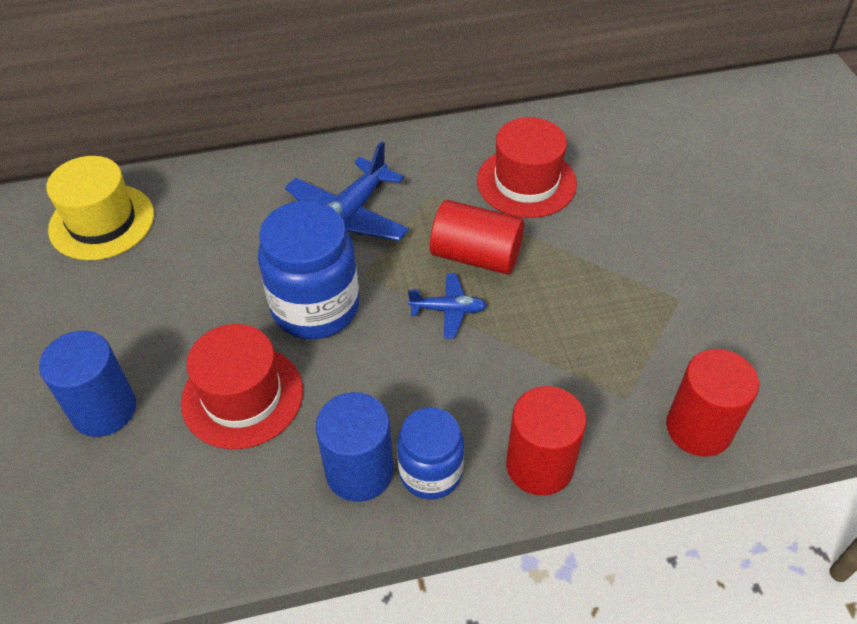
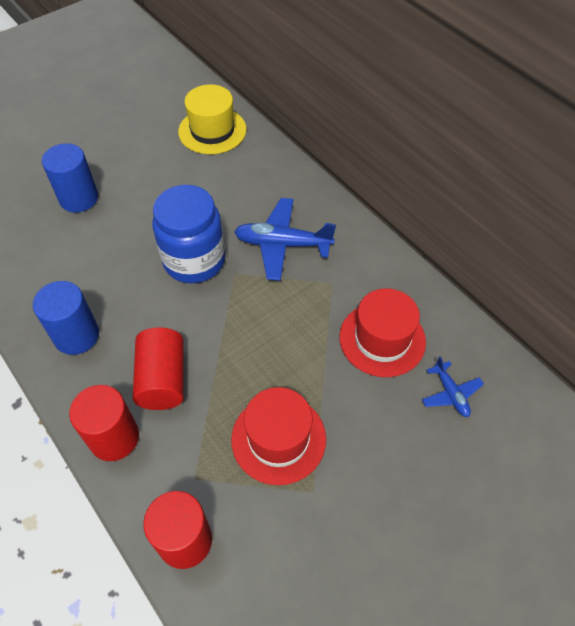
camera: 65 degrees right, 5 degrees up
(242, 396) = (111, 254): red hat -> red hat (278, 438)
(430, 472) = (88, 374): blue jar -> none
(448, 310) = (226, 335): blue plane -> blue plane (450, 393)
(476, 256) = (285, 333): red cylinder -> red cylinder (162, 379)

